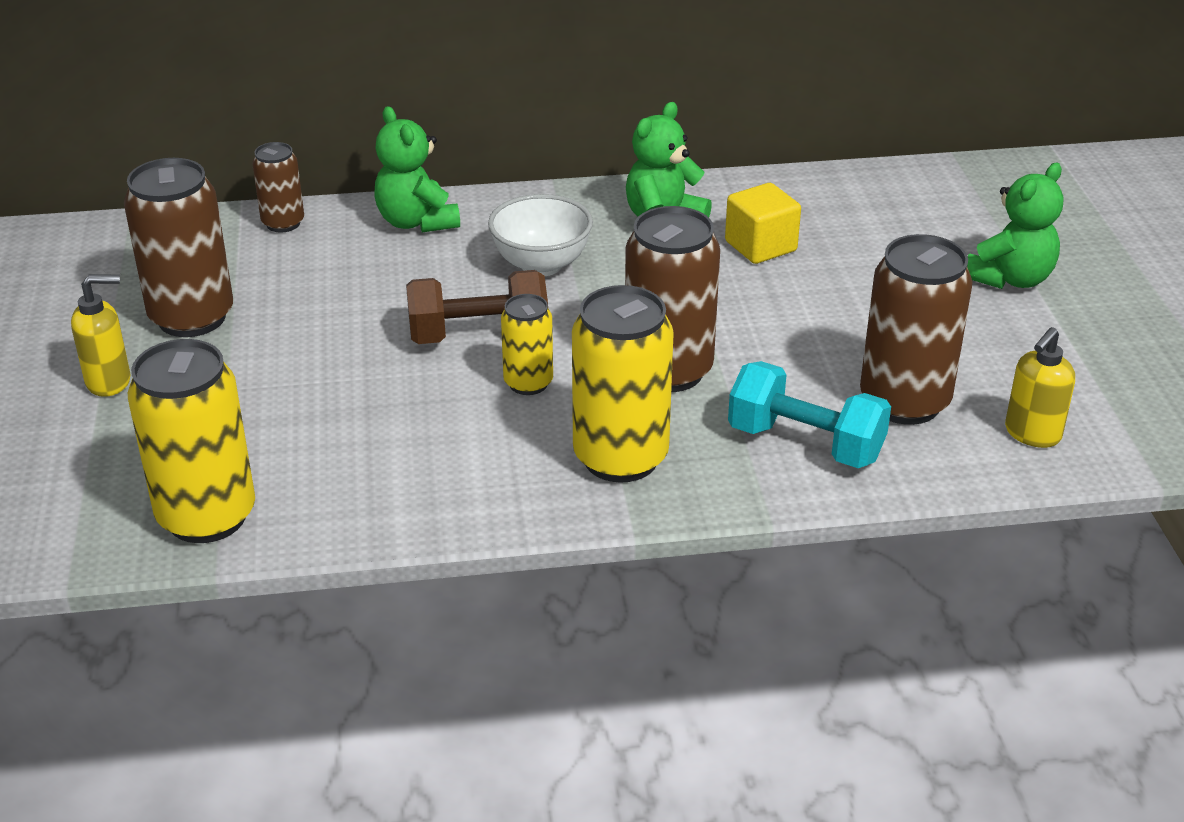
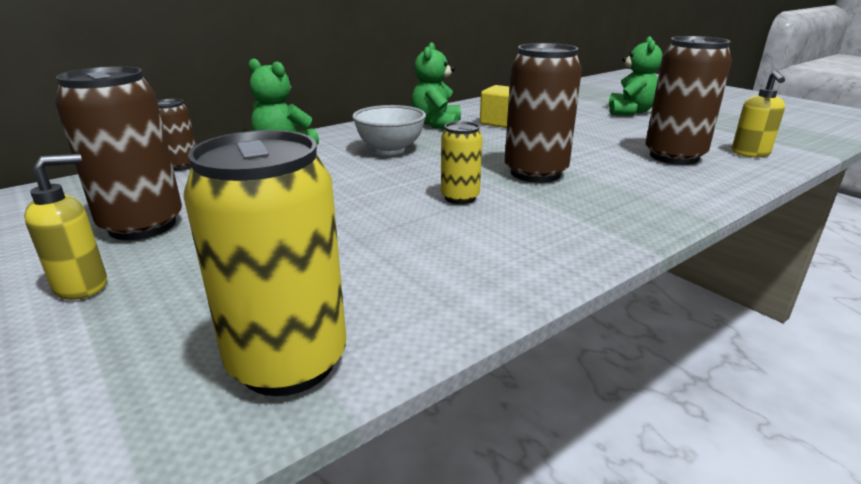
camera: 30 degrees left, 10 degrees down
(478, 335) = (393, 185): brown dumbbell -> none
(620, 458) = (577, 216): yellow can -> none
(805, 443) = (663, 183): turquoise dumbbell -> none

